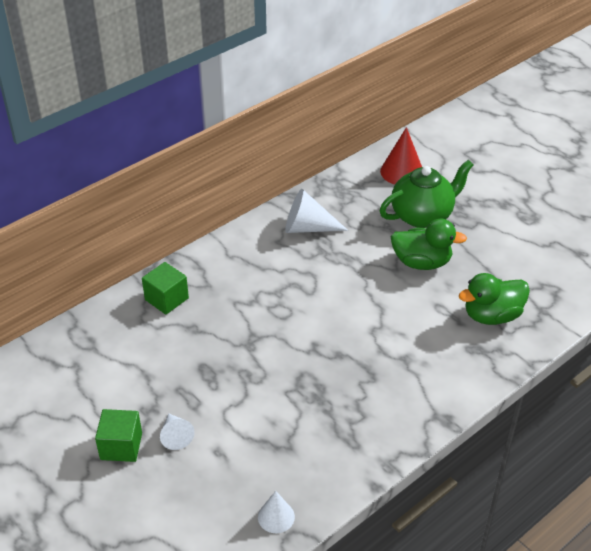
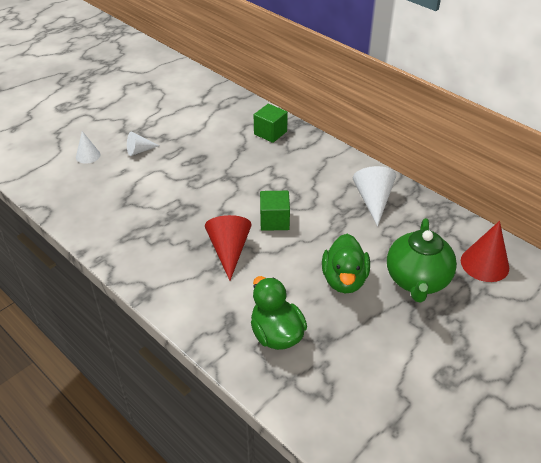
camera: 85 degrees right, 0 degrees up
(121, 446) = (133, 129): green cube -> green cube (274, 221)
(276, 517) = (64, 201): white cone -> white cone (88, 156)
(378, 346) = (229, 250): none -> red cone
(422, 215) = (417, 281): green teapot -> green teapot turned 45 degrees clockwise

